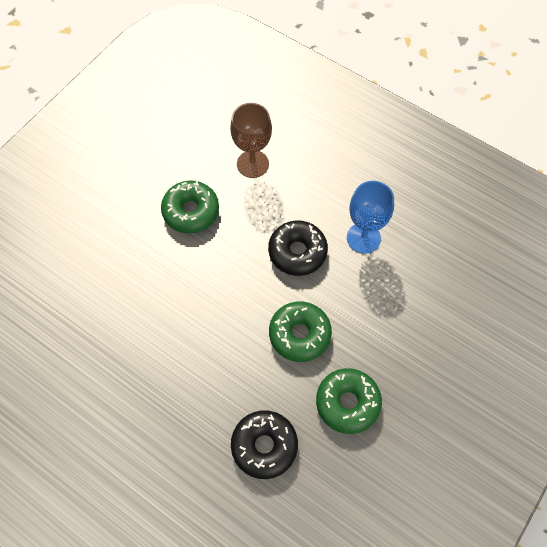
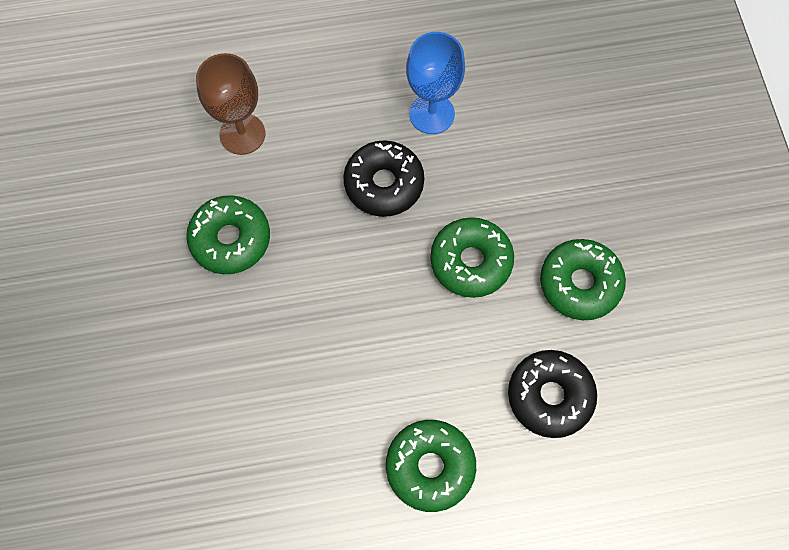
camera: 45 degrees left, 5 degrees up
(163, 418) = (430, 467): none -> green donut

